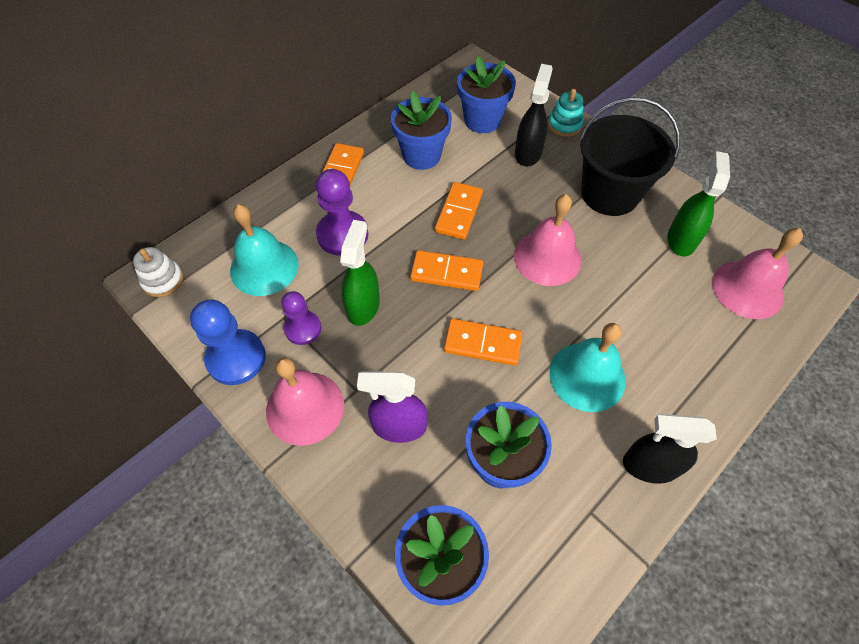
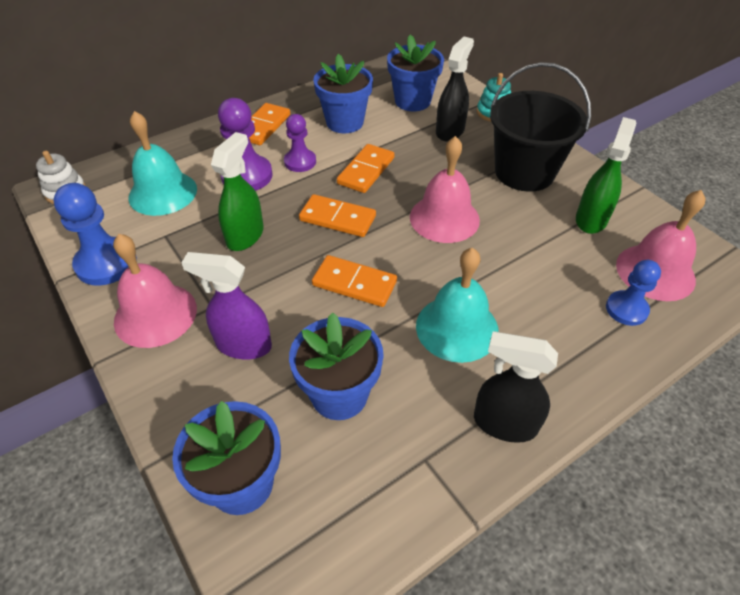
camera: 10 degrees right, 10 degrees down
(303, 328) = (179, 247): purple pawn -> purple pawn (300, 162)
(730, 333) = (626, 309): none -> blue pawn

